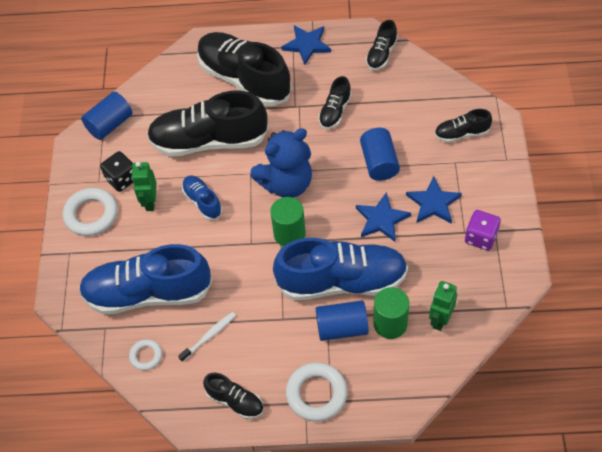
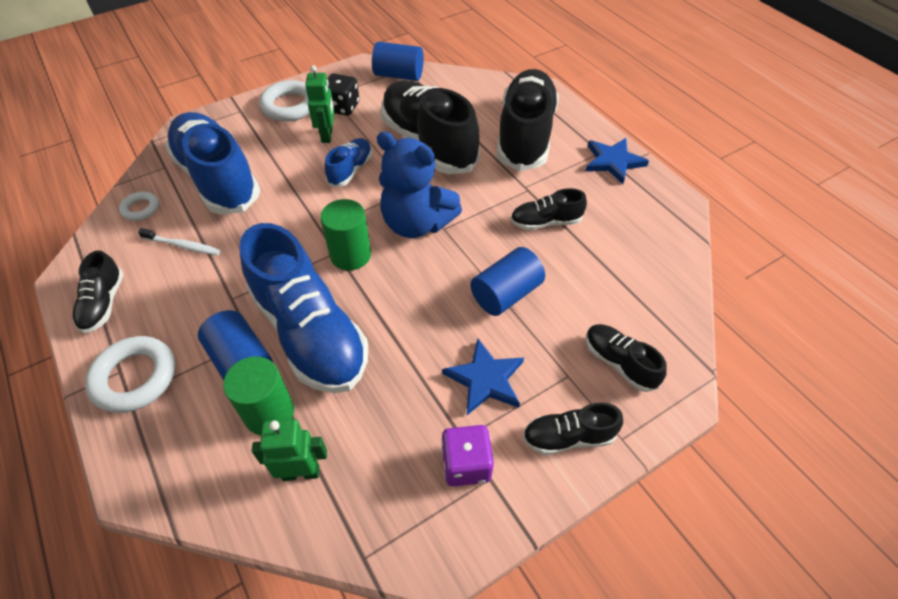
camera: 55 degrees right, 5 degrees down
(150, 202) = (327, 135): green robot -> green robot turned 120 degrees clockwise
(381, 54) = (663, 228): black shoe -> black shoe (568, 437)
(381, 219) = (424, 333): blue star -> none

